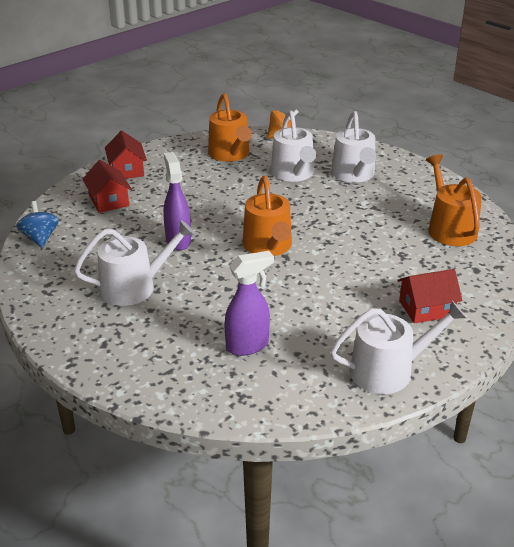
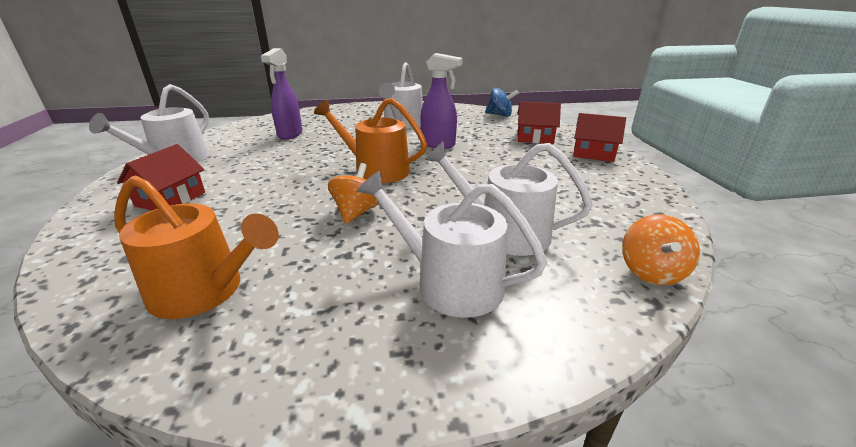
camera: 125 degrees right, 5 degrees down
(230, 154) = (600, 209): orange watering can -> none
(335, 224) = (357, 212): none -> orange spinning top

